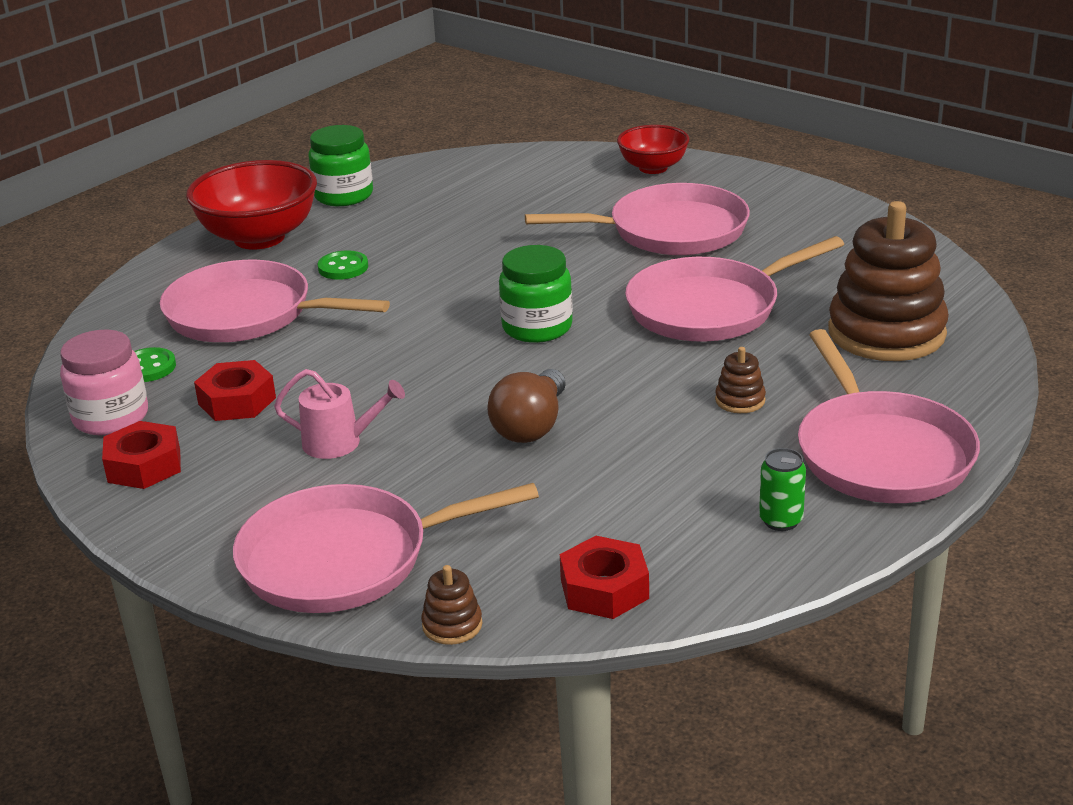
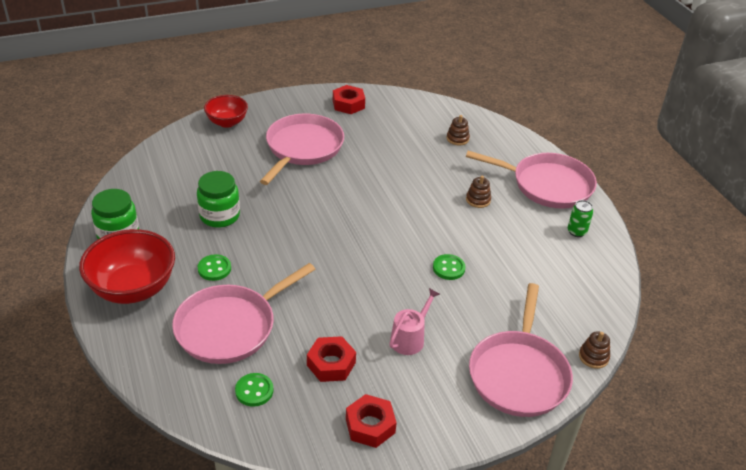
camera: 65 degrees left, 10 degrees up
(111, 417) = (301, 425): pink jar -> none
(531, 426) = (448, 268): brown light bulb -> green button
(537, 327) = (356, 228): green jar -> green jar (219, 216)
(604, 589) = (594, 300): red nut -> red nut (348, 104)
(709, 308) = (390, 171): pink pan -> none
(886, 333) = (457, 139): brown stacking toy -> brown stacking toy, size x0.40

